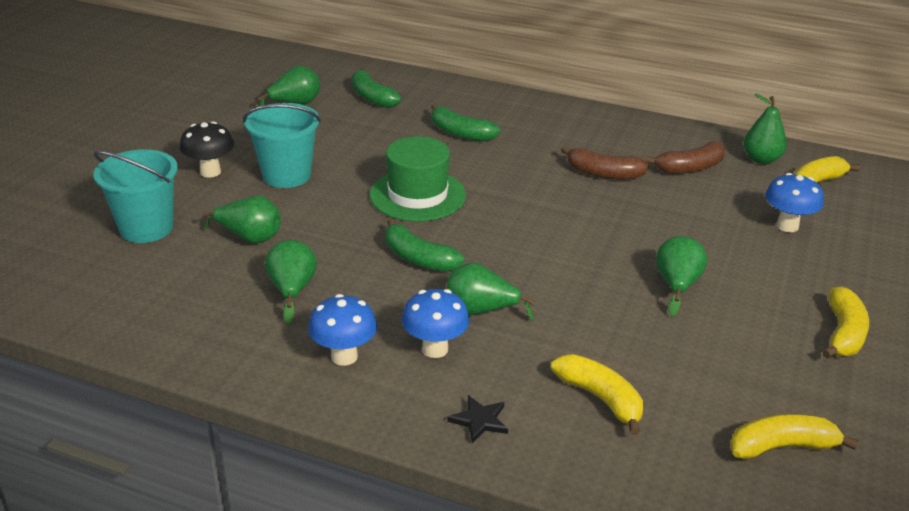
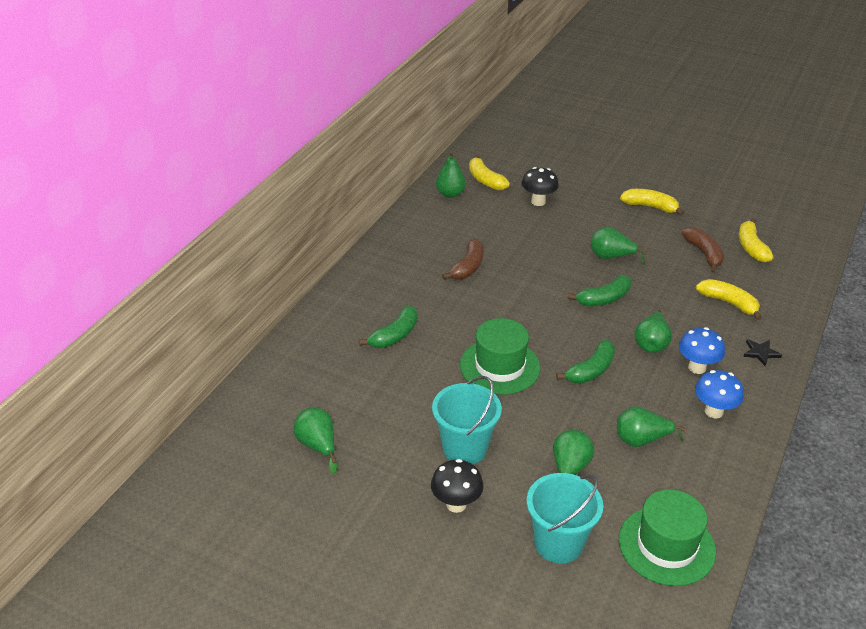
camera: 85 degrees left, 5 degrees up
(123, 298) = (666, 545): none -> green hat
(372, 97) = (313, 389): green banana -> green banana (604, 299)
(600, 399) = (728, 303): yellow banana -> yellow banana turned 75 degrees clockwise
(690, 168) = (461, 226): brown banana -> brown banana (704, 253)
(787, 226) = (538, 202): blue mushroom -> black mushroom

